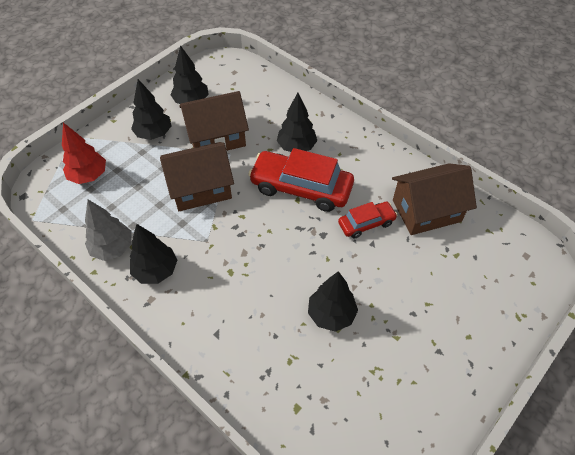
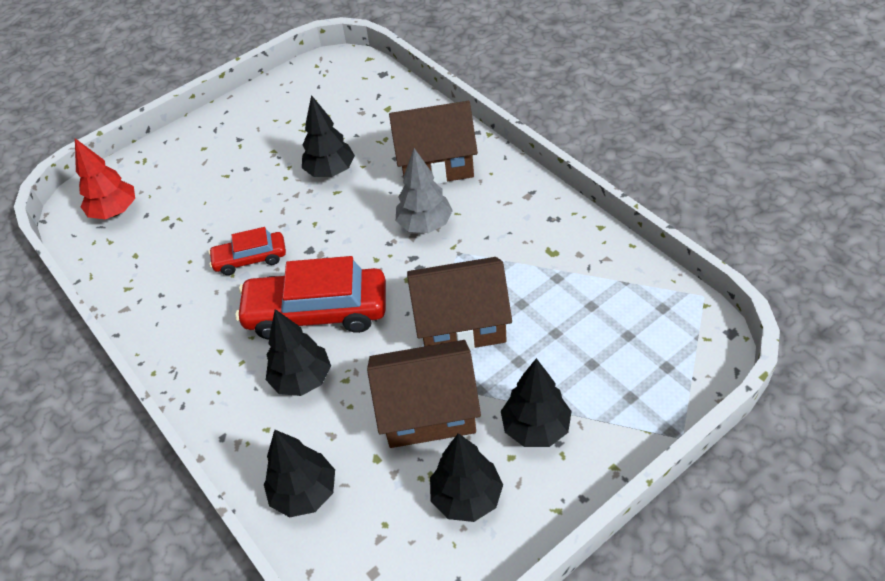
camera: 165 degrees left, 5 degrees down
(89, 176) = (635, 357): red tree -> red tree (115, 212)
(112, 248) = (580, 251): grey tree -> grey tree (425, 225)
(156, 271) = (522, 223): black tree -> black tree (305, 493)
(301, 188) = (317, 312): red car -> red car turned 150 degrees clockwise
(426, 211) = (167, 269): brown house -> brown house (436, 163)

